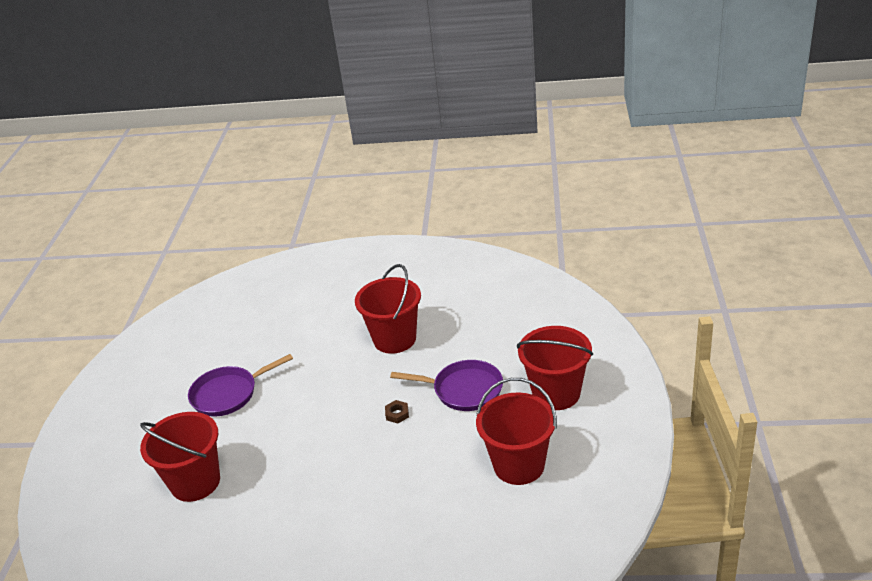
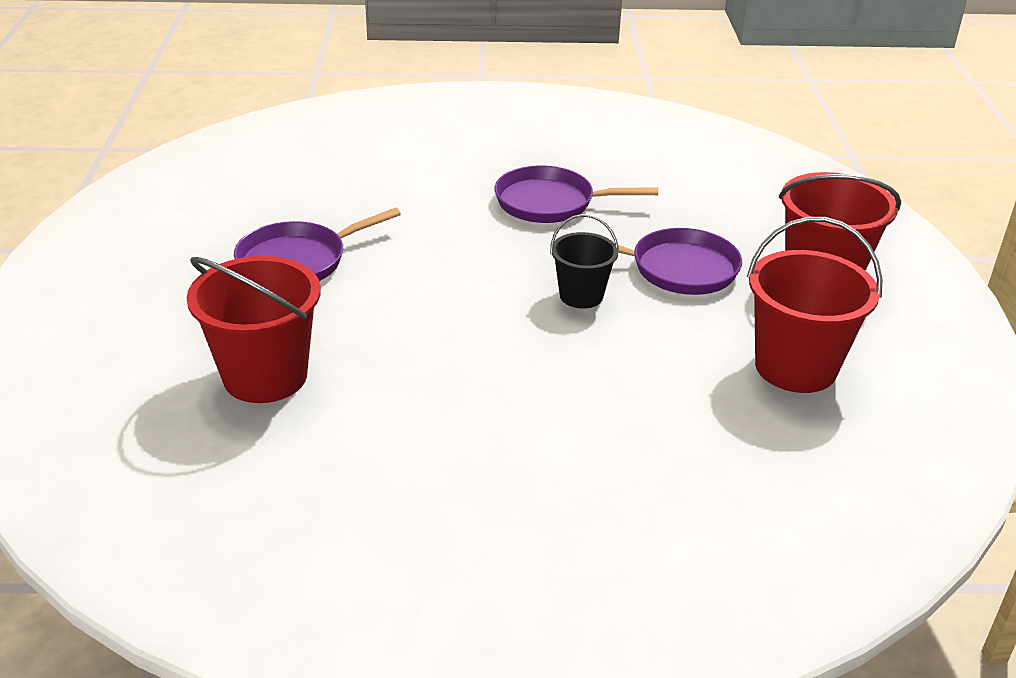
camera: 10 degrees left, 0 degrees up
(394, 339) = (550, 203): red bucket -> purple pan
(397, 414) = (581, 295): brown nut -> black bucket

